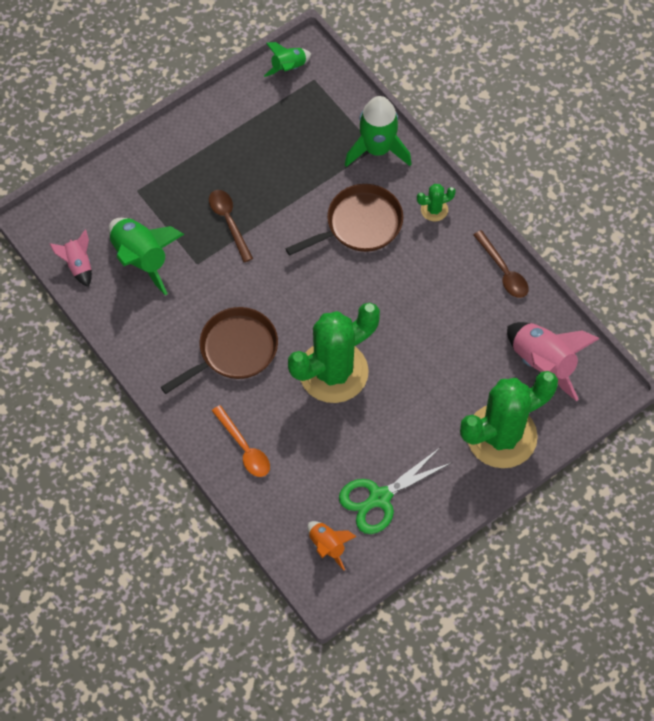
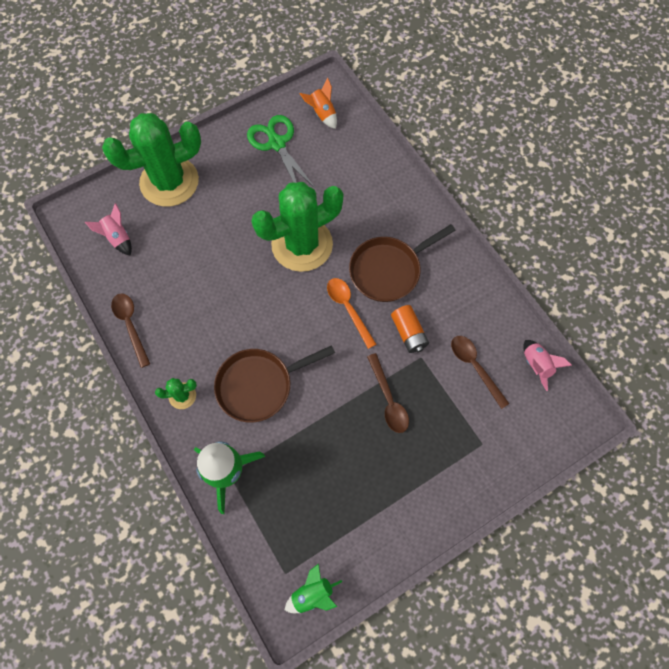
camera: 175 degrees left, 5 degrees up
(141, 258) = (475, 367): green rocket -> brown spoon
(210, 286) = (408, 333): none -> orange battery
(244, 448) = (383, 188): orange spoon -> orange spoon (348, 309)
(380, 498) = (277, 143): green scissors -> green scissors turned 90 degrees counterclockwise
(543, 363) = (118, 238): pink rocket -> pink rocket, size x0.56

